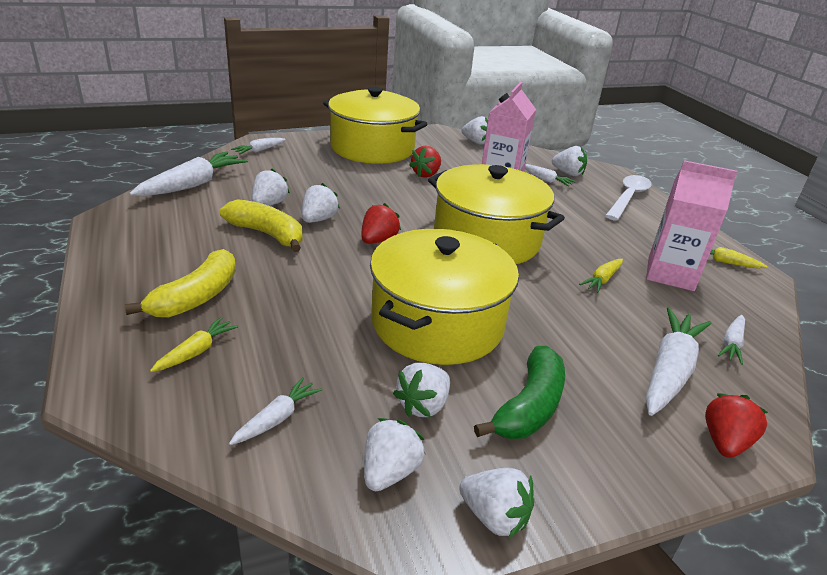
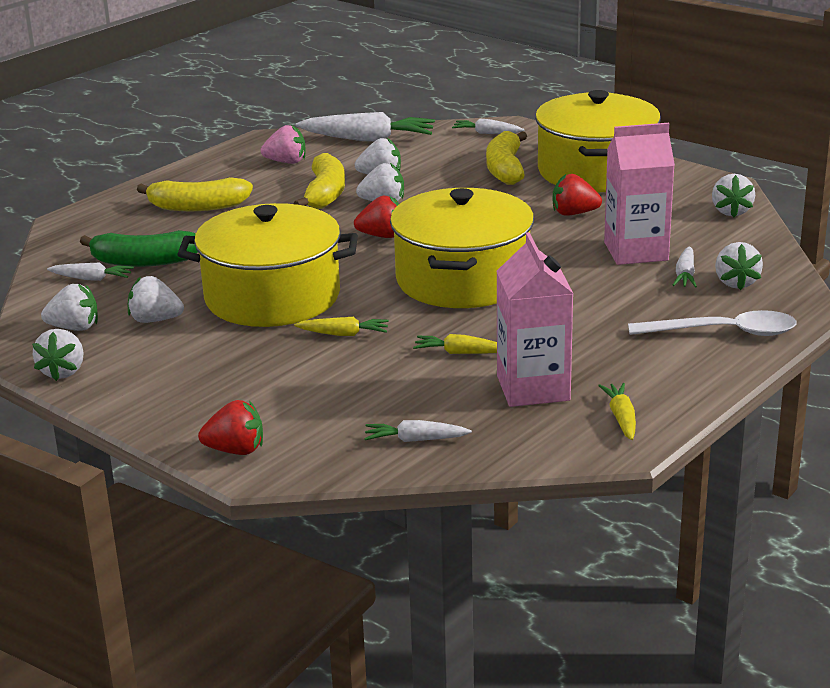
camera: 65 degrees right, 5 degrees down
(174, 227) = (286, 162): none -> pink strawberry
(196, 351) = (134, 231): yellow carrot -> yellow carrot (343, 334)
(327, 166) = (505, 169): none -> yellow banana
(529, 407) = (195, 359): green banana -> green banana (143, 262)
(669, 371) = (321, 412): white carrot -> none

